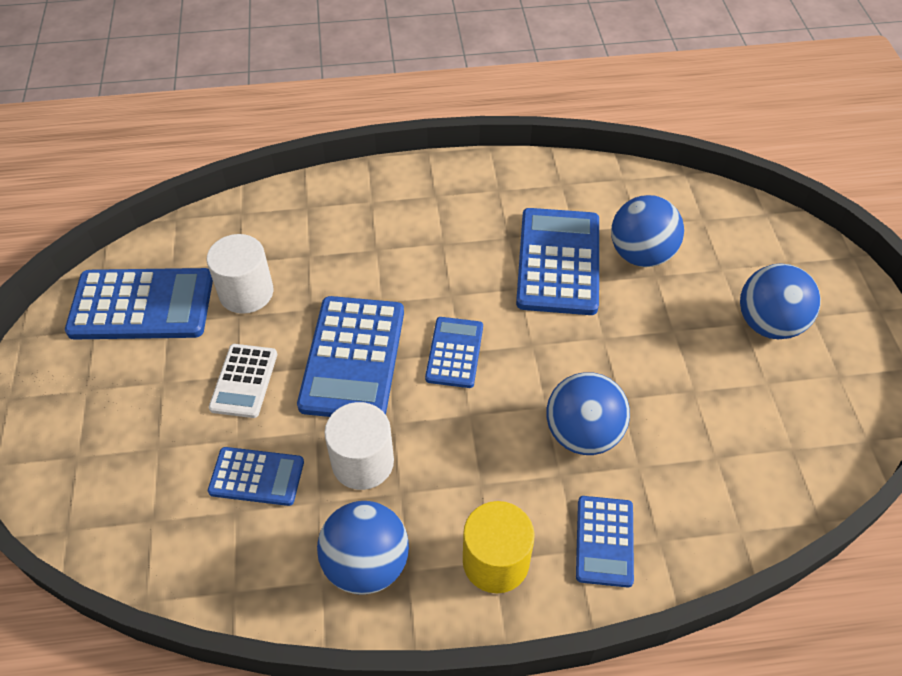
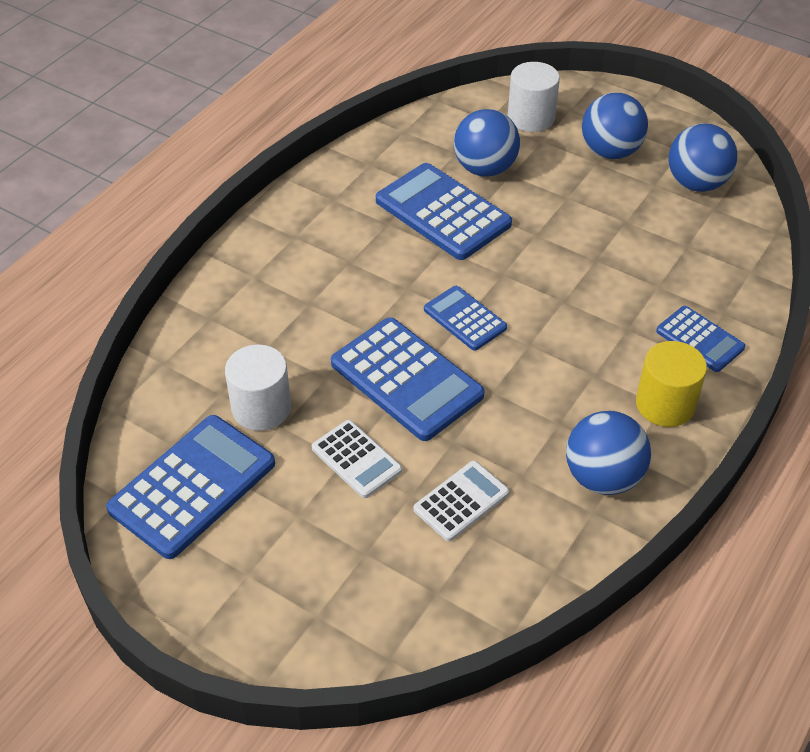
camera: 50 degrees left, 5 degrees down
(257, 476) = (461, 501): blue calculator -> white calculator
(363, 462) = (511, 429): white cylinder -> white cylinder (531, 117)
(582, 434) = (606, 296): blue ball -> blue ball (696, 183)

